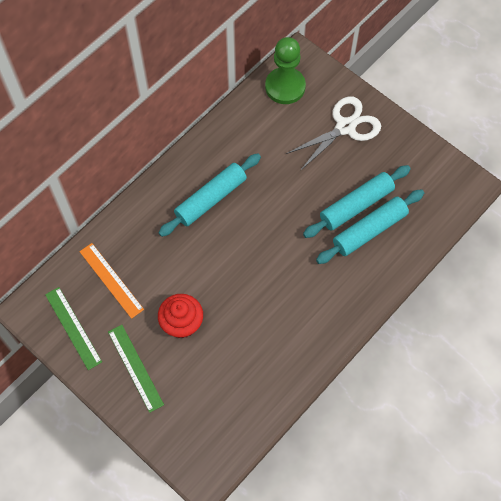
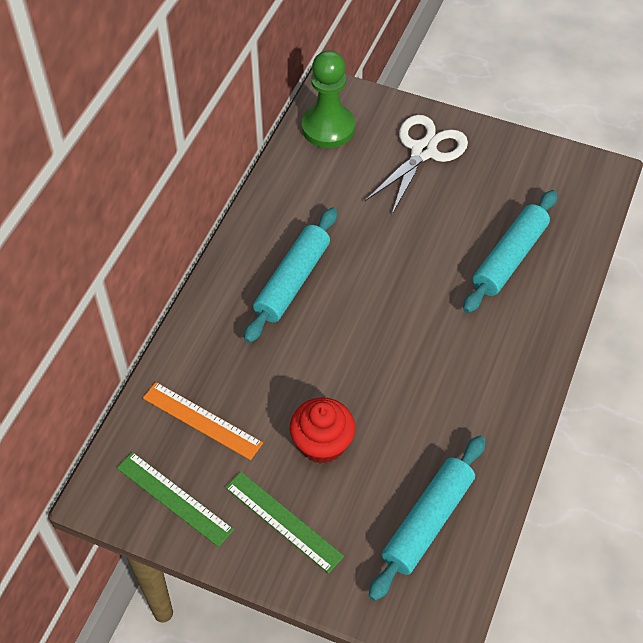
camera: 20 degrees left, 10 degrees down
(356, 205) = (479, 235): turquoise rolling pin -> turquoise rolling pin (427, 521)

